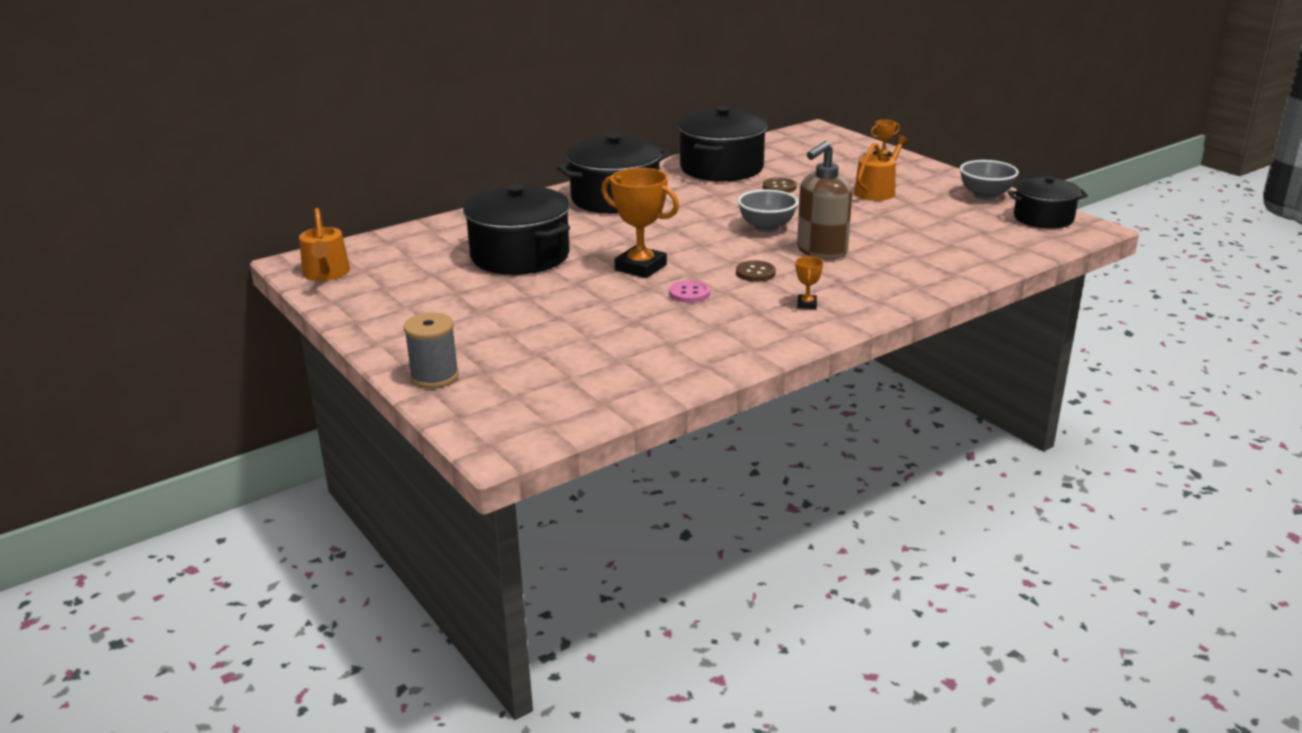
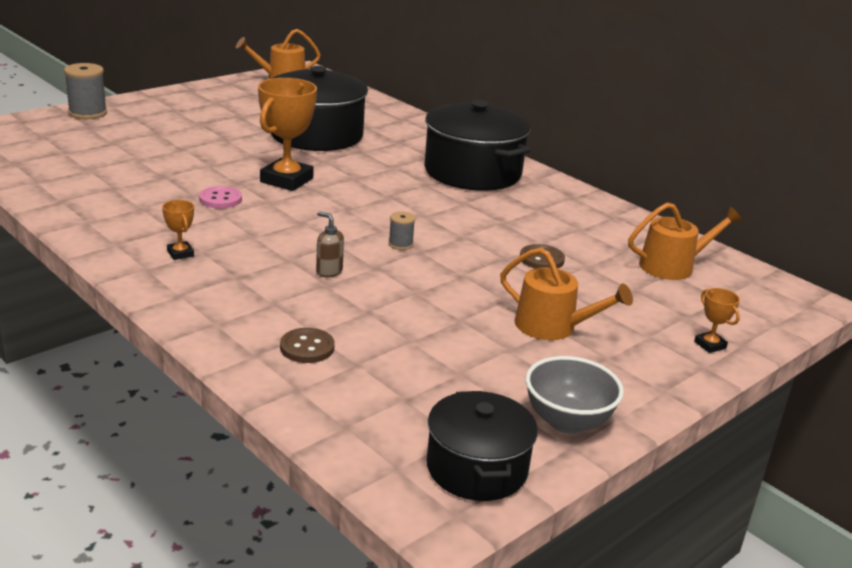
camera: 80 degrees right, 0 degrees up
(721, 168) = (597, 228): black pot -> none
(755, 273) = (268, 232): brown button -> brown button (307, 347)
(766, 228) = (400, 244): grey bowl -> grey spool
(779, 154) = (672, 266): none -> orange watering can
(807, 304) = (180, 253): orange trophy -> orange trophy turned 60 degrees clockwise
(821, 251) = (329, 271): brown soap dispenser -> brown soap dispenser, size x0.45

